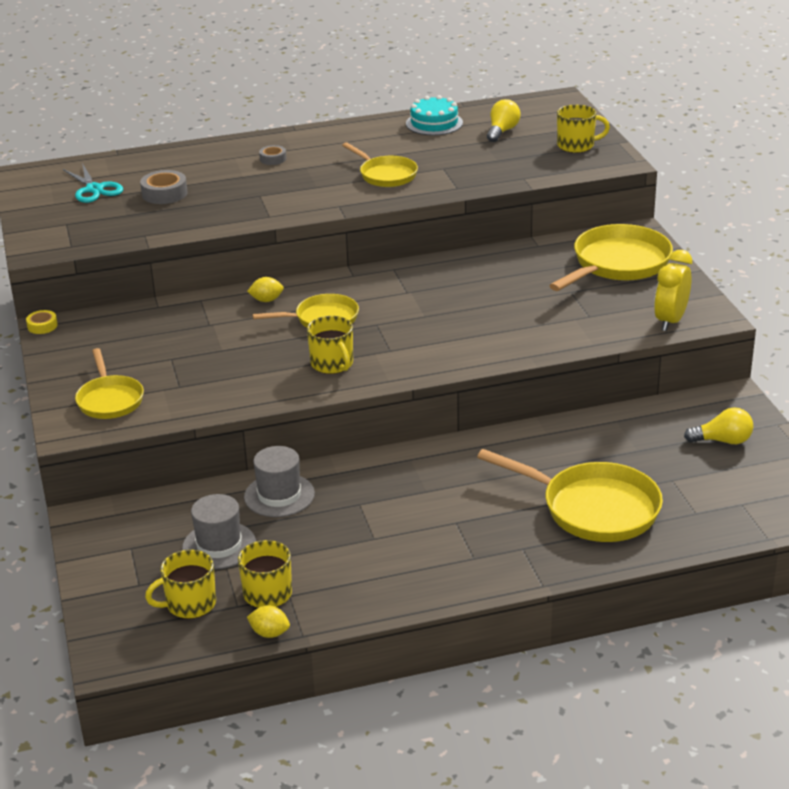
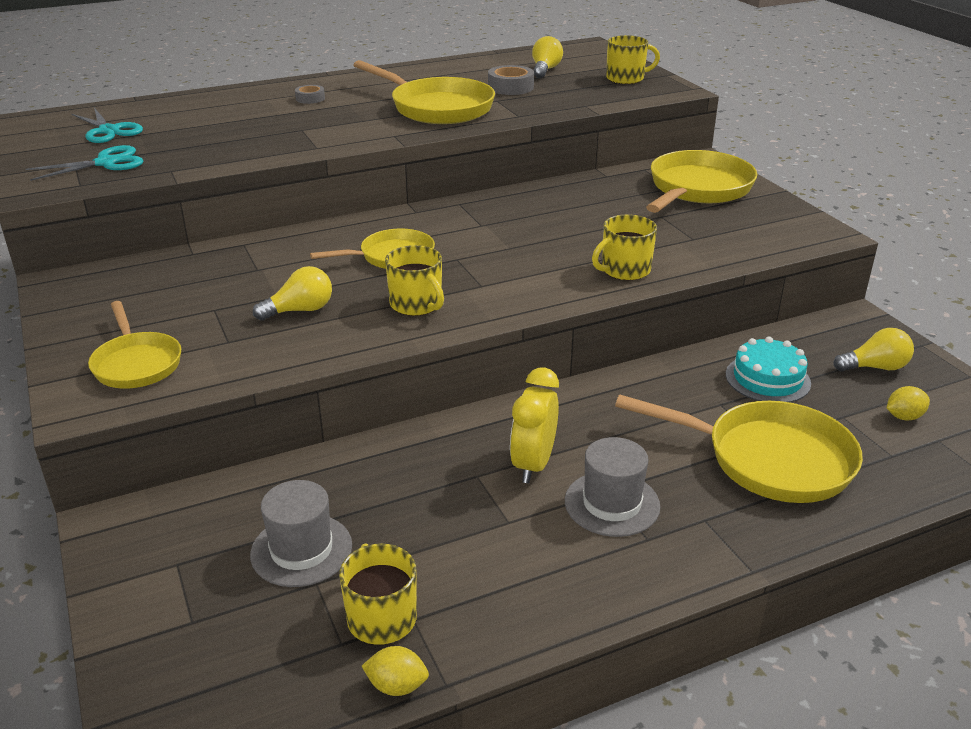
camera: 10 degrees left, 0 degrees up
(42, 326) = (48, 281): yellow tape -> none
(92, 224) = (106, 163): none -> turquoise scissors
(164, 193) = (192, 132): grey tape -> grey tape (510, 87)
(190, 604) = (270, 647): yellow mug -> yellow mug (624, 270)
(238, 363) = (300, 310): none -> yellow light bulb
(266, 300) = (322, 240): yellow lemon -> yellow lemon (904, 417)
(279, 495) = (371, 472): grey hat -> grey hat (612, 503)
(385, 175) = (437, 108): yellow pan -> yellow pan, size x1.63
(434, 123) = (473, 66): turquoise cake -> turquoise cake (767, 379)
(670, 321) = (783, 239): yellow clock -> yellow clock (533, 465)

